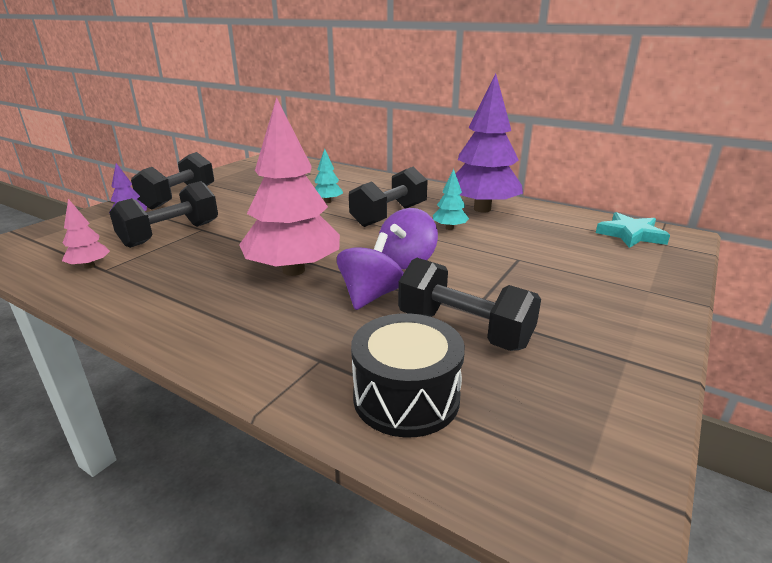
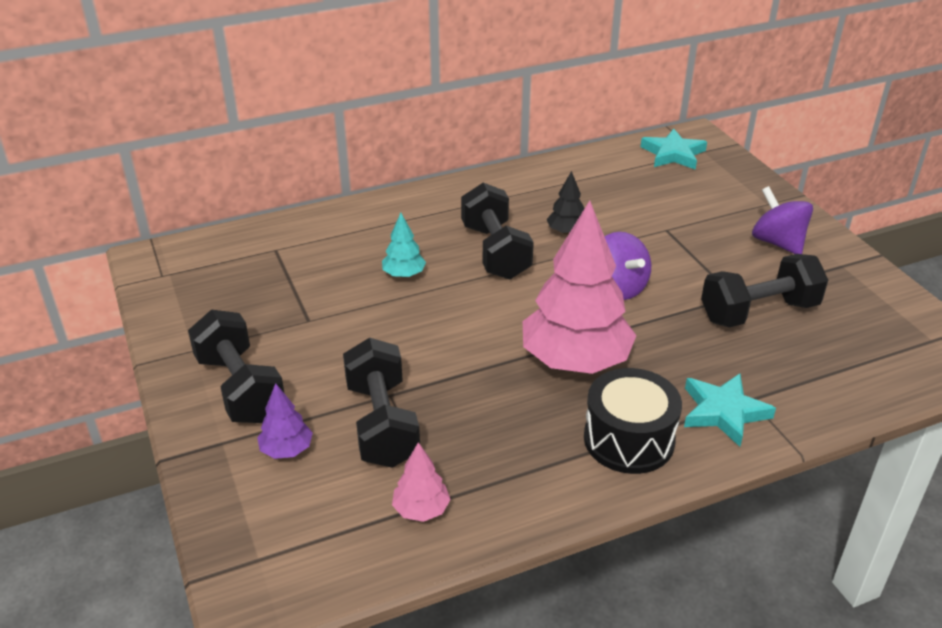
camera: 55 degrees left, 10 degrees up
(285, 349) = (723, 412): none -> turquoise star
(370, 296) = (667, 335): purple spinning top -> purple spinning top (777, 243)
(406, 397) = (825, 376): black drum -> black drum (629, 439)
(449, 228) = (567, 232): turquoise tree -> black tree
(482, 209) = (540, 192): purple tree -> none

